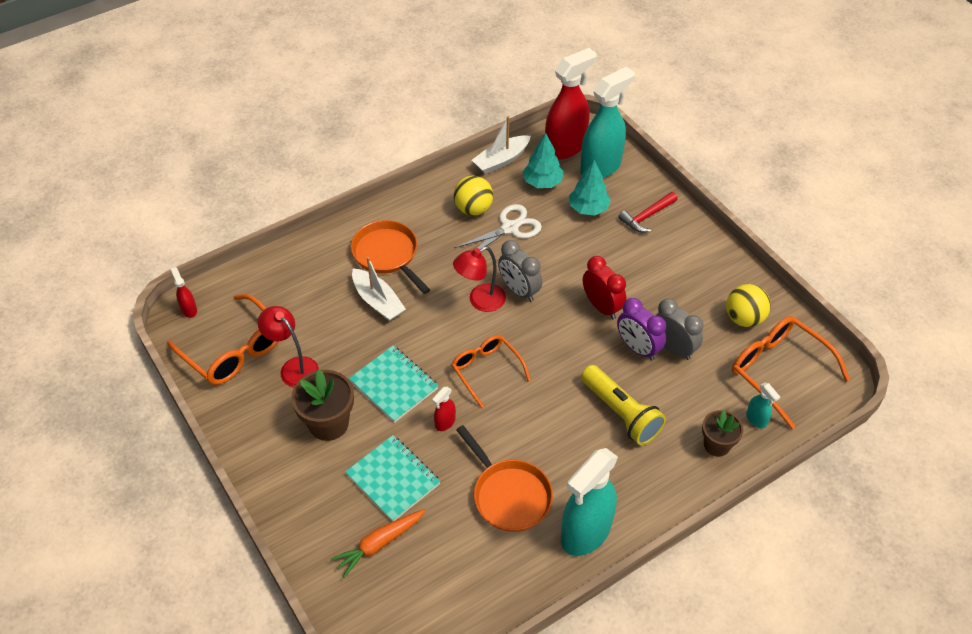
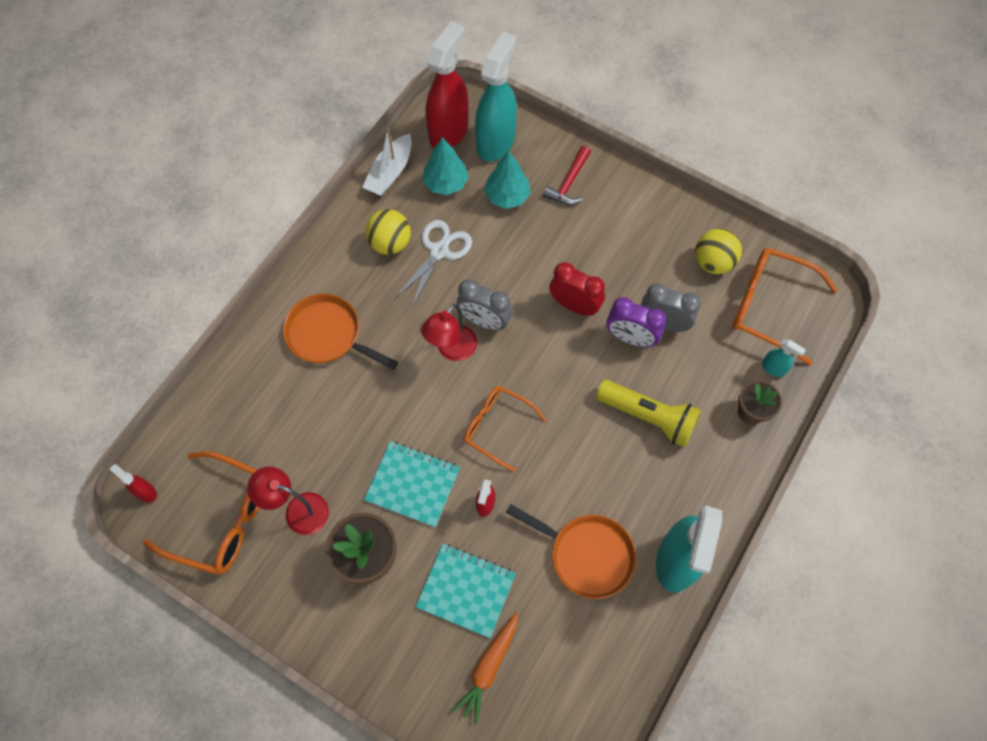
camera: 25 degrees left, 15 degrees up
(378, 301) = (346, 394): white boat -> none

